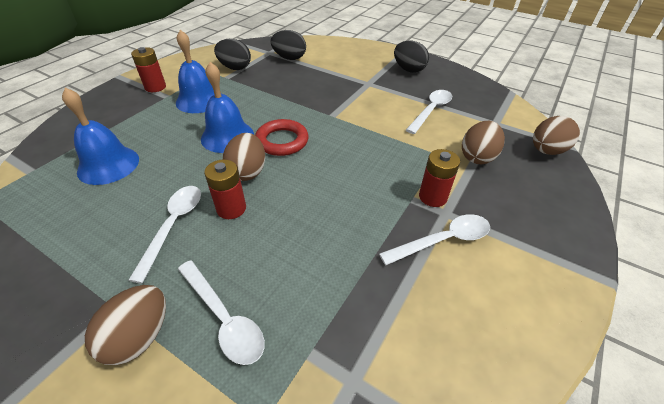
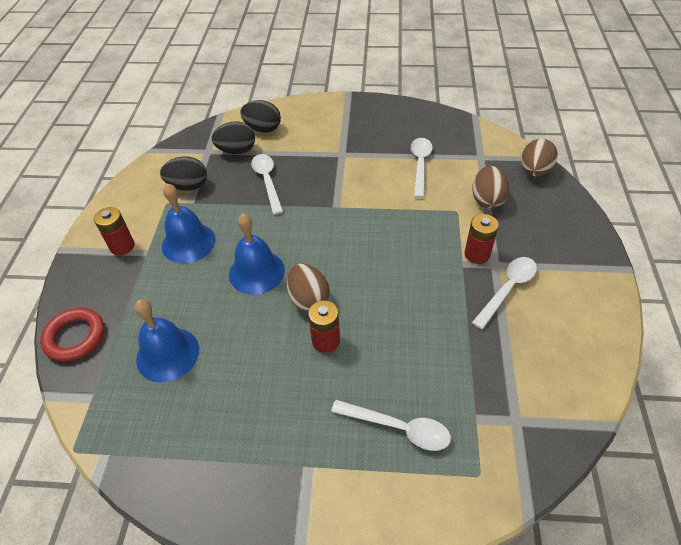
camera: 25 degrees left, 5 degrees up
(139, 336) = (349, 474): brown egg -> none
(173, 226) = (290, 380): white spoon -> white spoon (267, 181)
(282, 141) = (313, 254): red ring -> red ring (75, 337)
(408, 70) = (368, 122): black egg -> black egg (263, 129)

